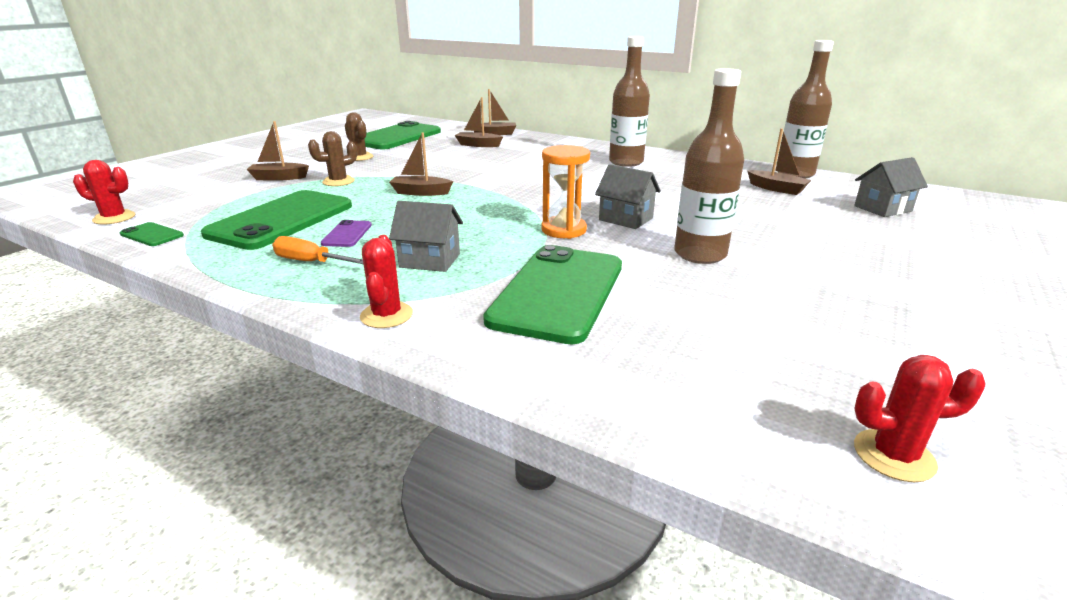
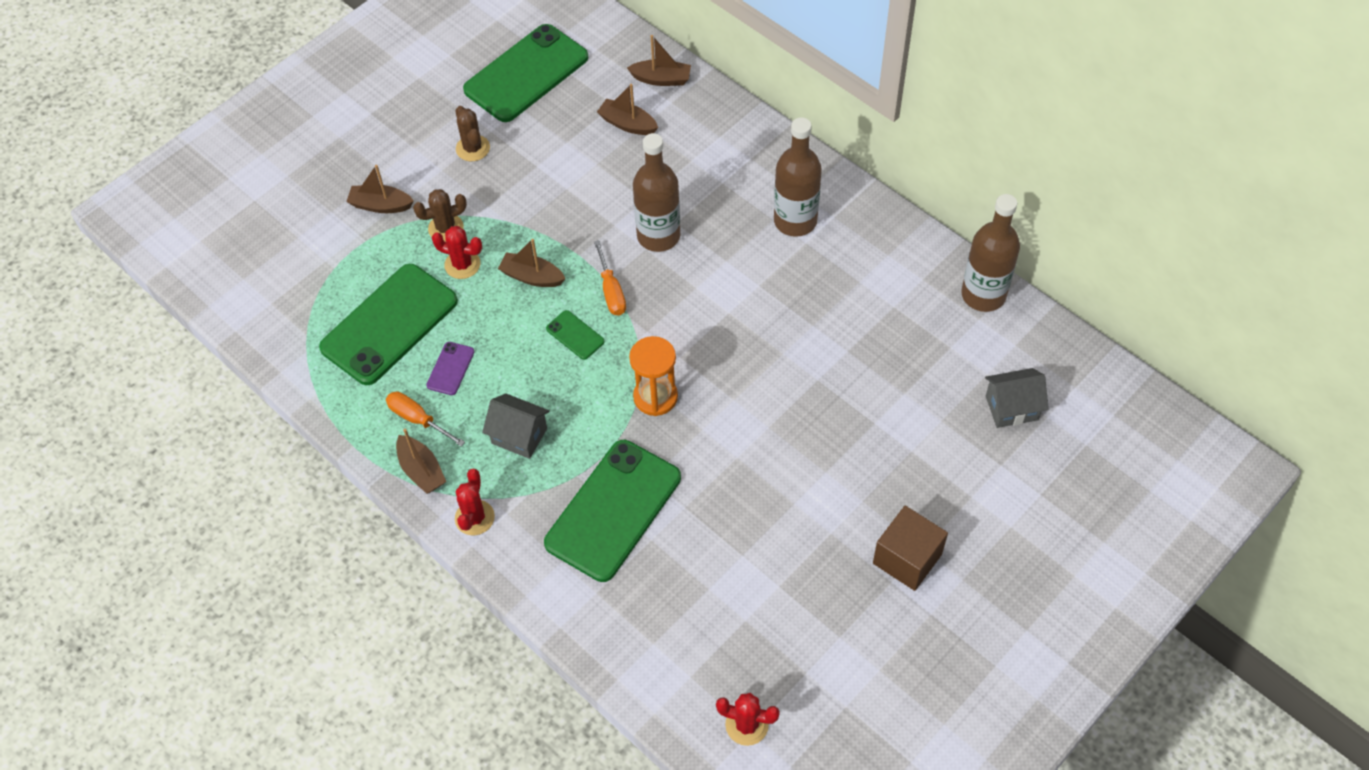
camera: 15 degrees right, 30 degrees up
(114, 218) = (232, 291): red cactus -> red cactus (462, 264)
(152, 235) = (275, 337): green phone -> green phone (575, 335)
(495, 193) = (611, 291): none -> orange screwdriver
(625, 219) = (726, 383): grey house -> none
(700, 254) = (762, 469): brown bottle -> brown bottle (658, 236)
(776, 189) = (931, 335): brown boat -> brown boat (421, 470)
(908, 287) = (907, 559): none -> brown cube

